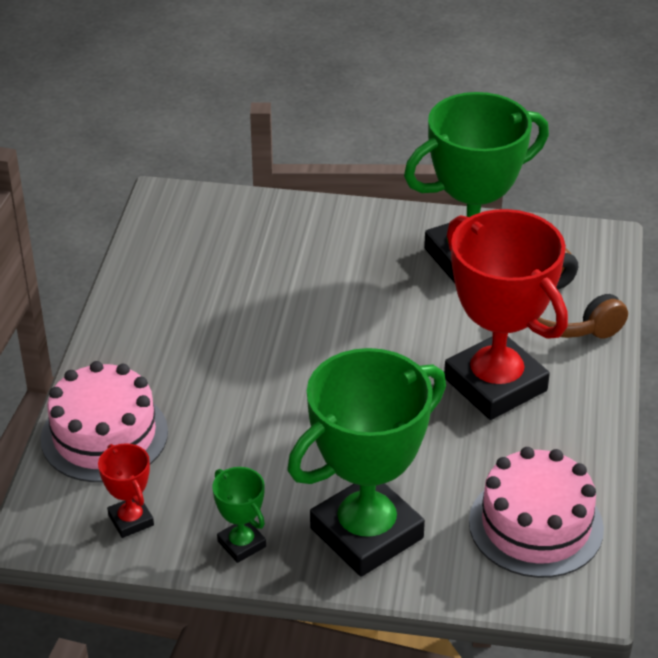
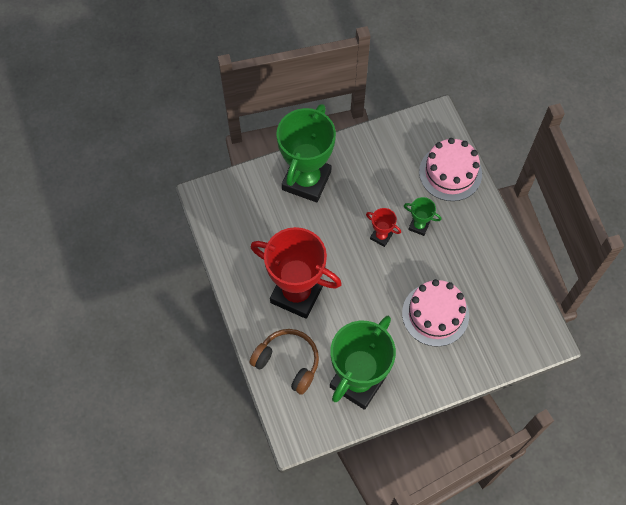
camera: 150 degrees right, 25 degrees up
(131, 520) = (405, 138): red trophy -> red trophy (381, 236)
(241, 544) = (353, 150): green trophy -> green trophy (419, 226)
(536, 525) = (238, 220): pink cake -> pink cake (435, 314)

